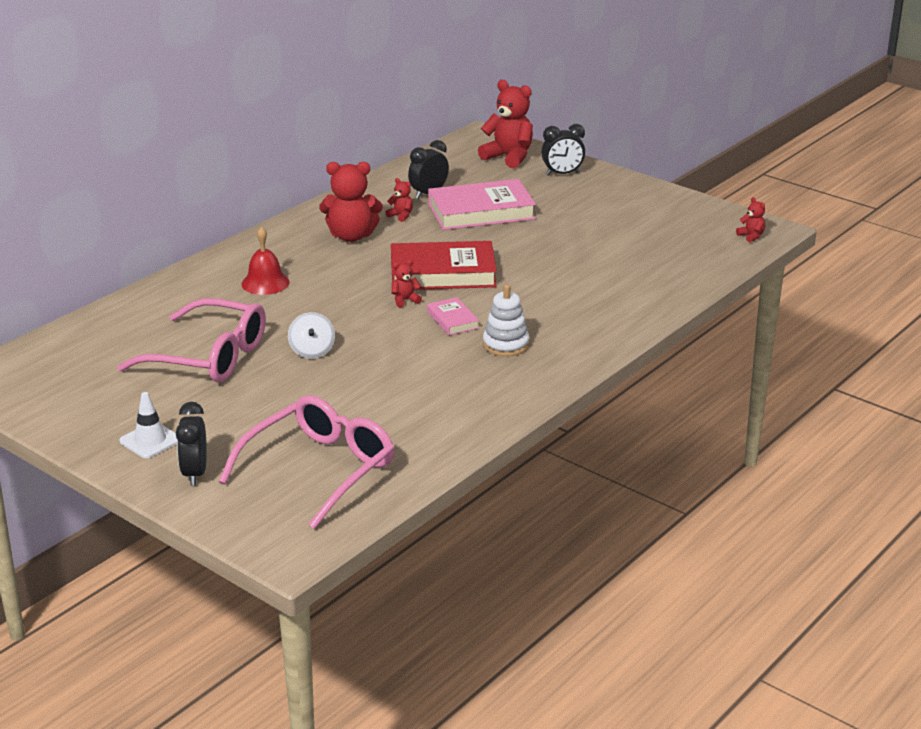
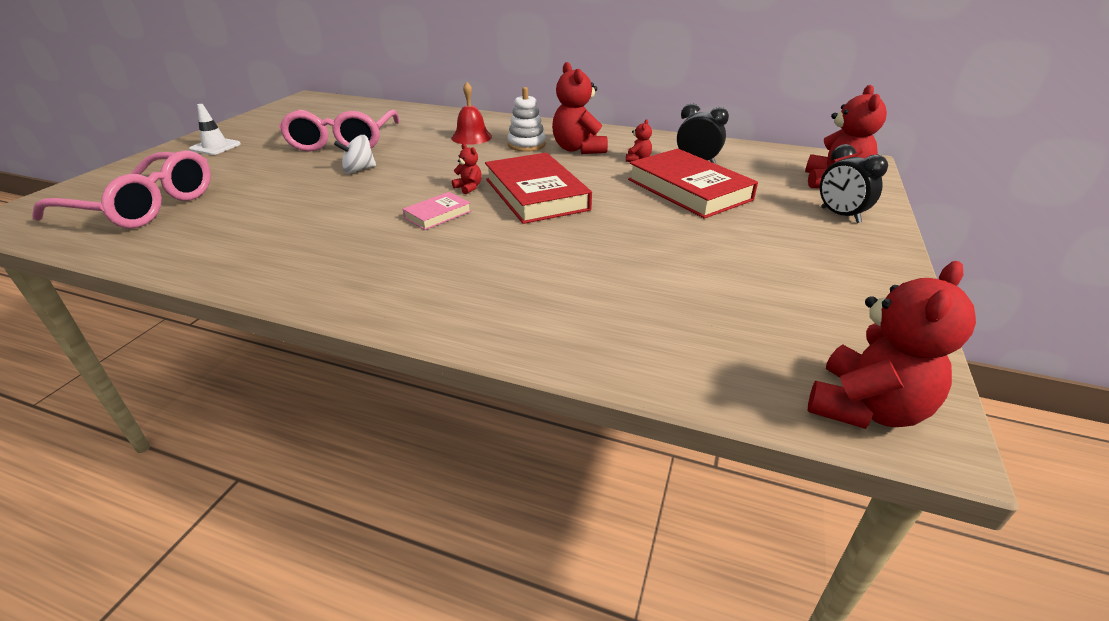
camera: 70 degrees right, 5 degrees up
(195, 473) = (159, 166): black clock -> none
(481, 211) = (688, 190): pink book -> red book
(506, 345) = (391, 250): white stacking toy -> white stacking toy (526, 145)
(751, 236) = (865, 408): red teddy bear -> red teddy bear, size x2.16

